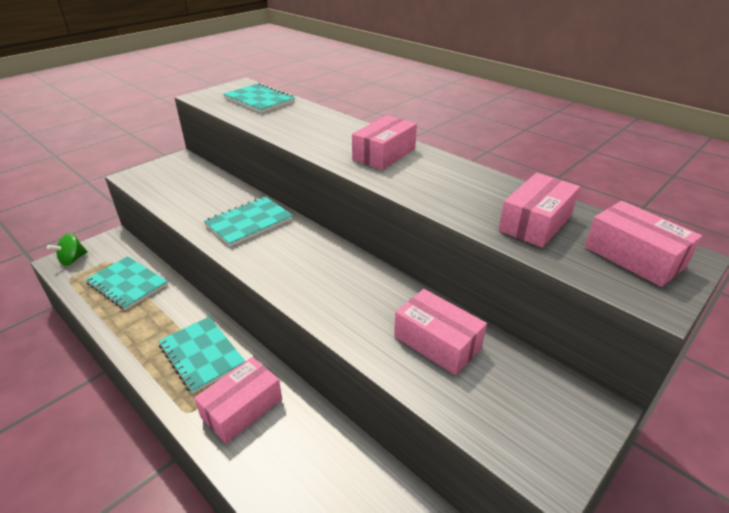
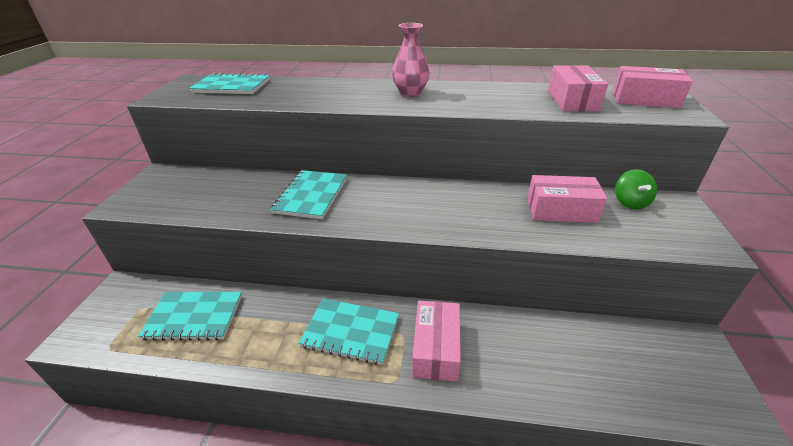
camera: 35 degrees left, 0 degrees up
(72, 259) = (89, 328): green spinning top -> green spinning top (630, 202)
(384, 154) = (410, 93): pink box -> pink vase

